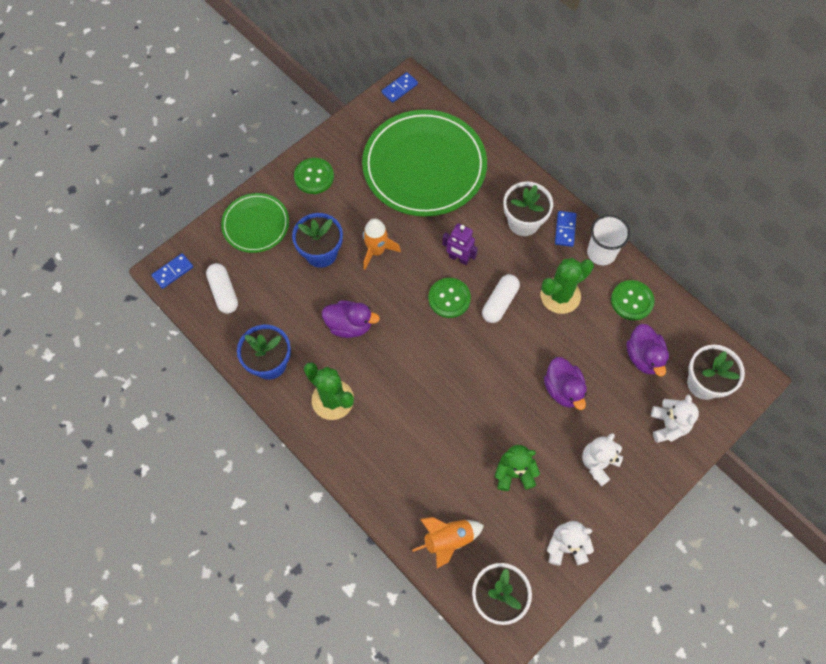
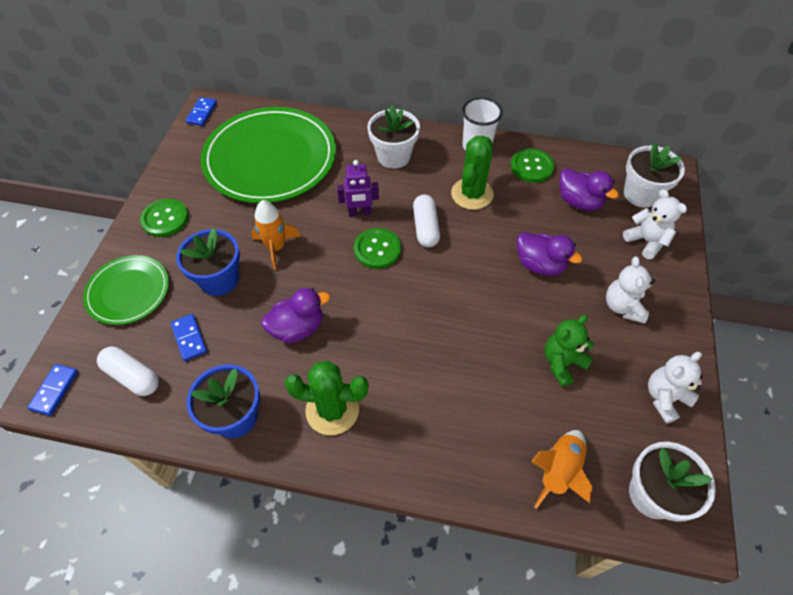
camera: 35 degrees left, 10 degrees down
(565, 229) = (433, 144): blue domino -> blue domino (189, 338)

